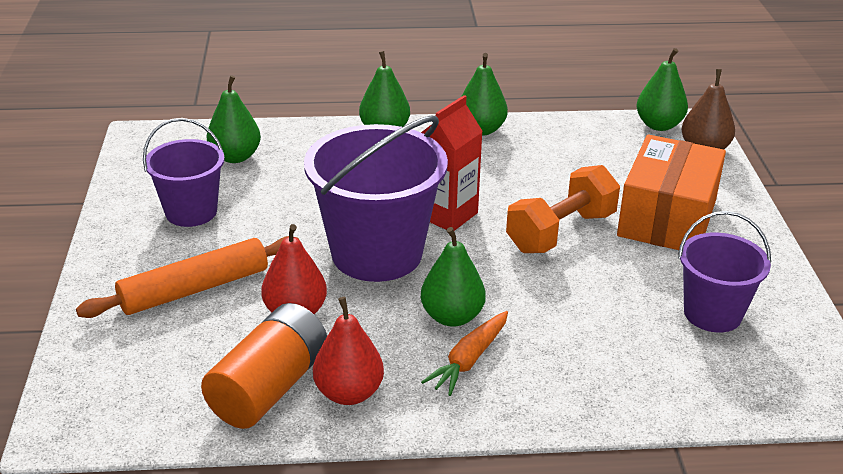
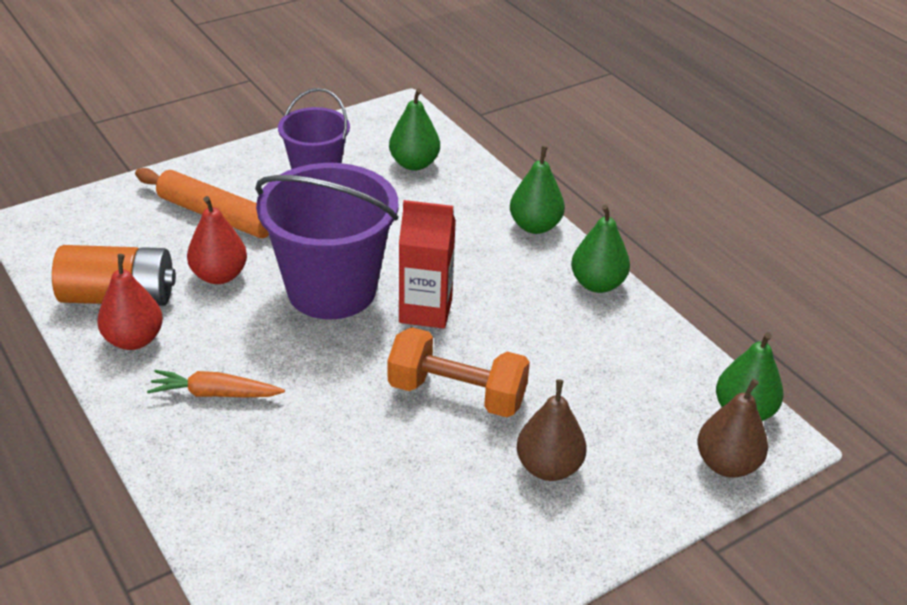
camera: 60 degrees right, 5 degrees up
(452, 317) = (270, 364): green pear -> none
(667, 218) = (549, 467): orange box -> brown pear
(712, 313) = (395, 547): purple bucket -> none

